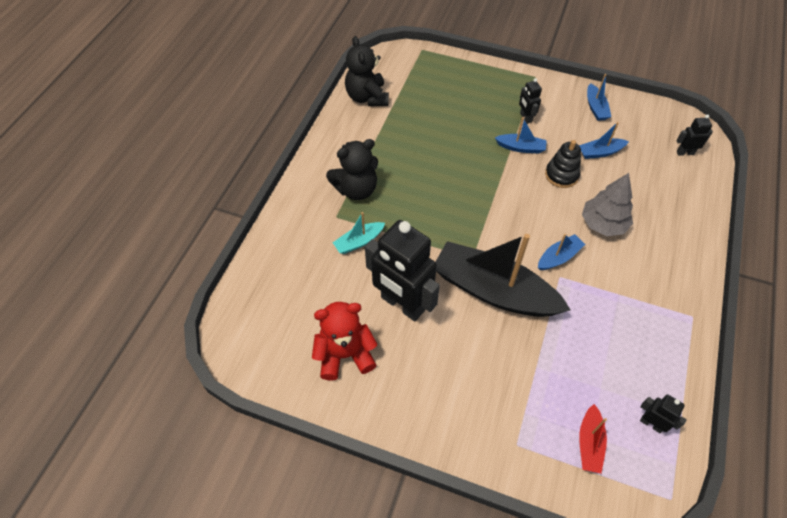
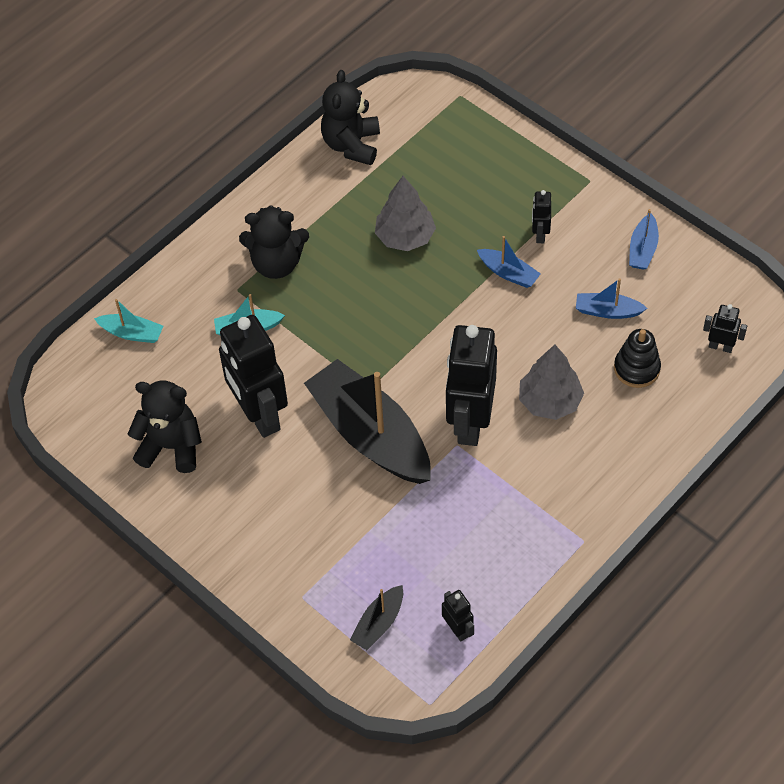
camera: 25 degrees right, 0 degrees up
(270, 274) = (132, 333): none -> turquoise boat
(345, 354) = (171, 446): red teddy bear -> black teddy bear
(437, 145) = (405, 237): none -> grey tree
(558, 257) = (470, 422): blue boat -> black robot
(561, 175) = (538, 325): black stacking toy -> black stacking toy (636, 369)
(589, 443) = (378, 623): red boat -> black boat

